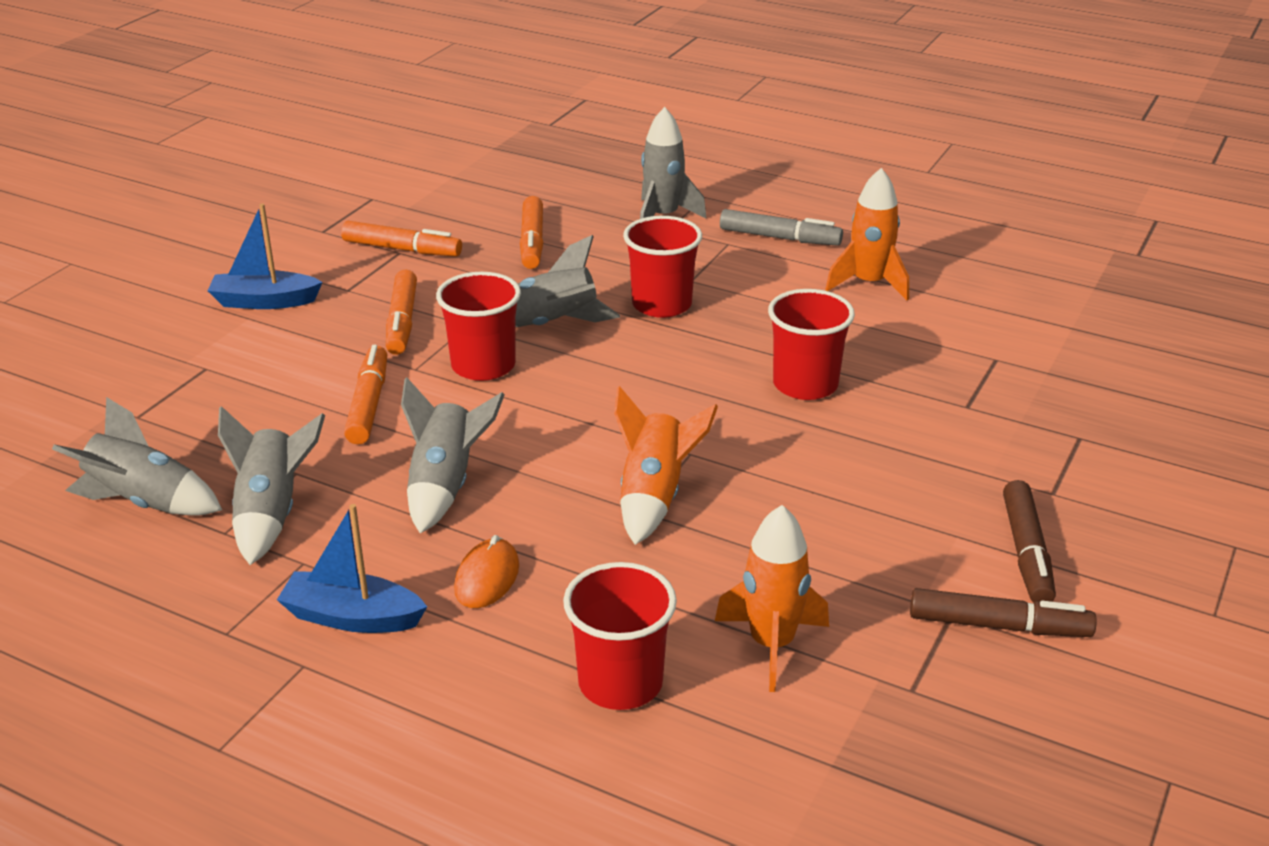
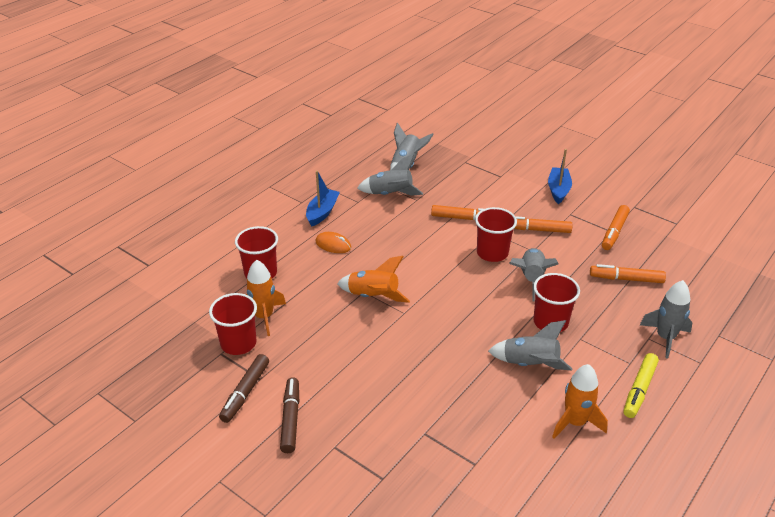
camera: 100 degrees right, 5 degrees up
(445, 485) = (397, 237): grey rocket -> grey rocket (530, 364)
(780, 238) = (639, 390): grey marker -> yellow marker
(805, 385) = (458, 366): red cup -> red cup (238, 343)
(1026, 553) = (290, 419): brown marker -> brown marker turned 75 degrees clockwise

